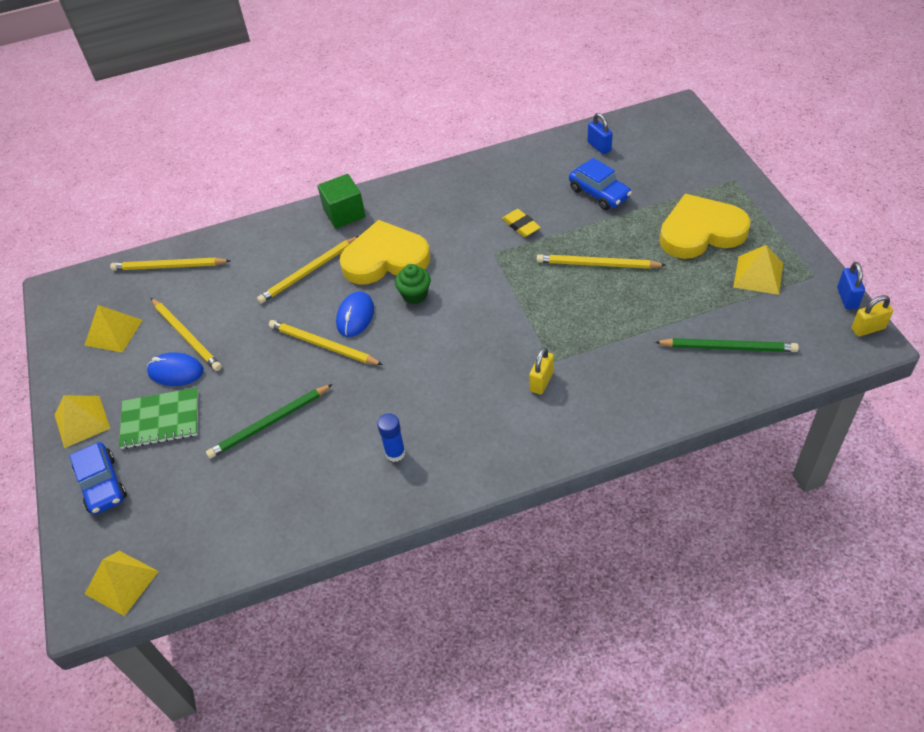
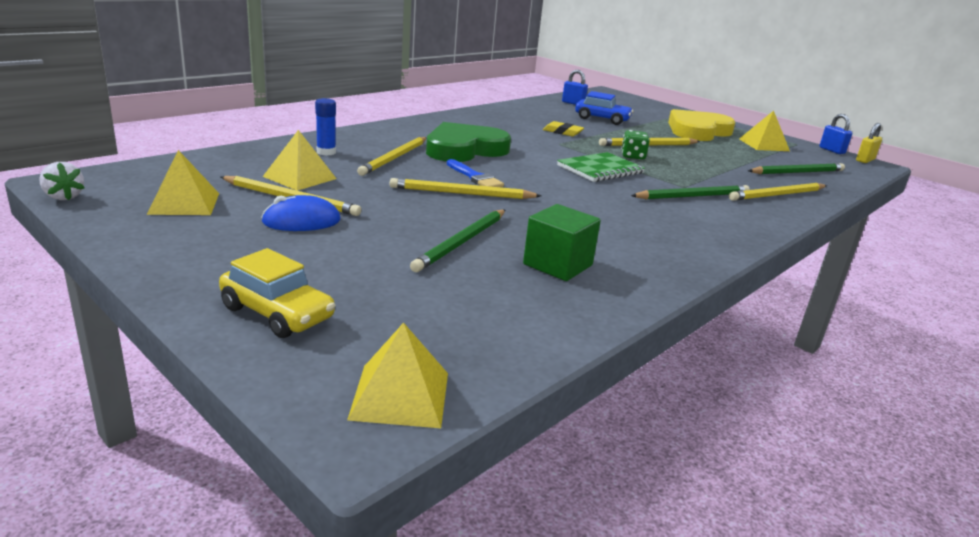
camera: 35 degrees left, 25 degrees down
(46, 312) = (64, 197): none -> white strawberry
(82, 421) = (194, 267): yellow pyramid -> yellow pyramid (299, 177)
(102, 484) = (277, 313): blue car -> yellow car
(160, 420) = (316, 254): green notebook -> green notebook (600, 169)
(169, 266) = (223, 162): yellow pencil -> yellow pencil (778, 195)
(344, 213) = (394, 131): green cube -> green cube (557, 265)
(355, 316) = (474, 177): blue mouse -> blue brush
(385, 258) = (464, 149): yellow heart -> green heart
(395, 453) = (623, 245): blue glue stick -> blue glue stick (326, 152)
(415, 295) = (517, 164): green cupcake -> none
(541, 381) = (692, 196): yellow padlock -> green pencil
(554, 290) = (633, 156): none -> green dice

